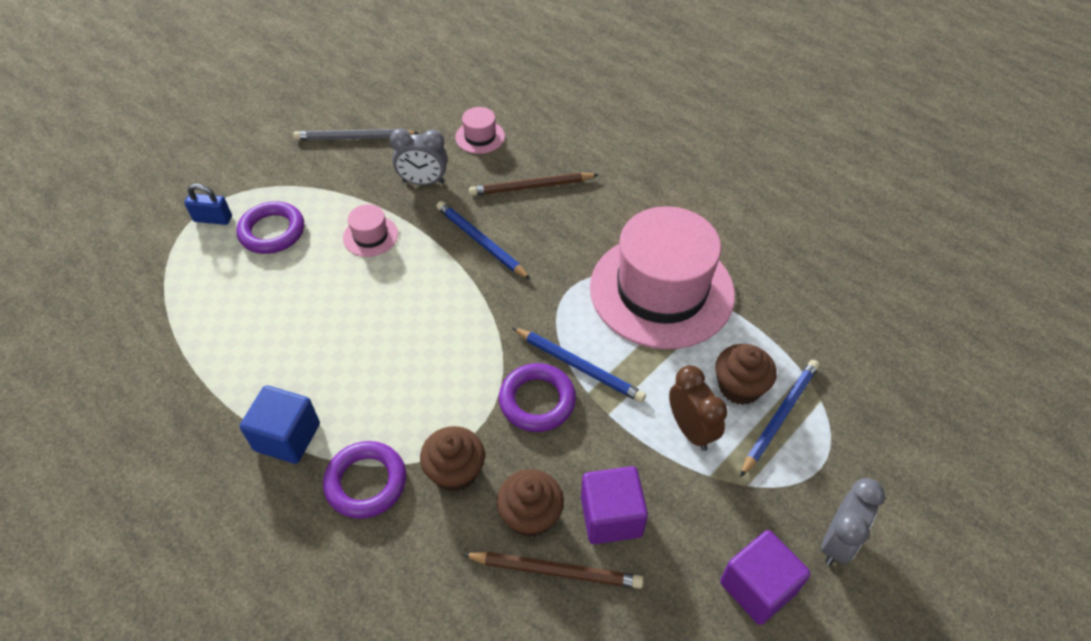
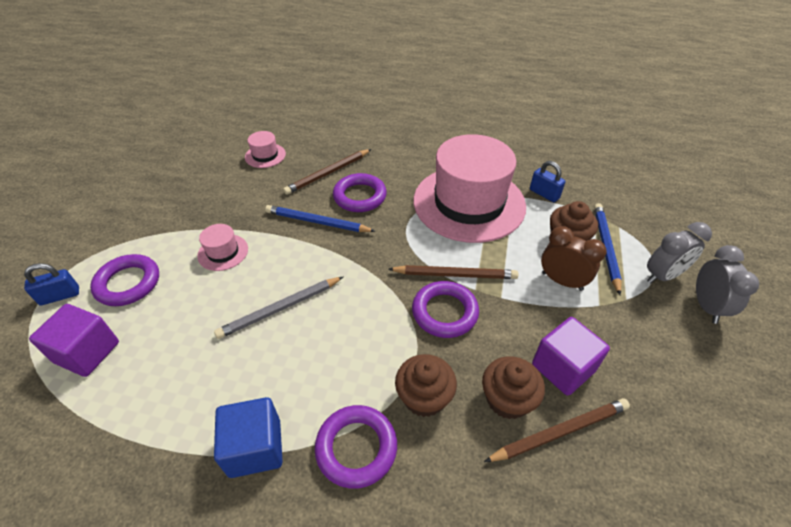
camera: 30 degrees left, 5 degrees down
(354, 138) = (160, 189): grey pencil -> grey pencil (280, 308)
(423, 182) = (241, 199): grey clock -> grey clock (662, 276)
(545, 230) = (360, 196): none -> purple ring
(579, 366) = (455, 275): blue pencil -> brown pencil
(757, 587) = (692, 363): purple cube -> purple cube (87, 352)
(763, 318) = (544, 194): none -> blue padlock

